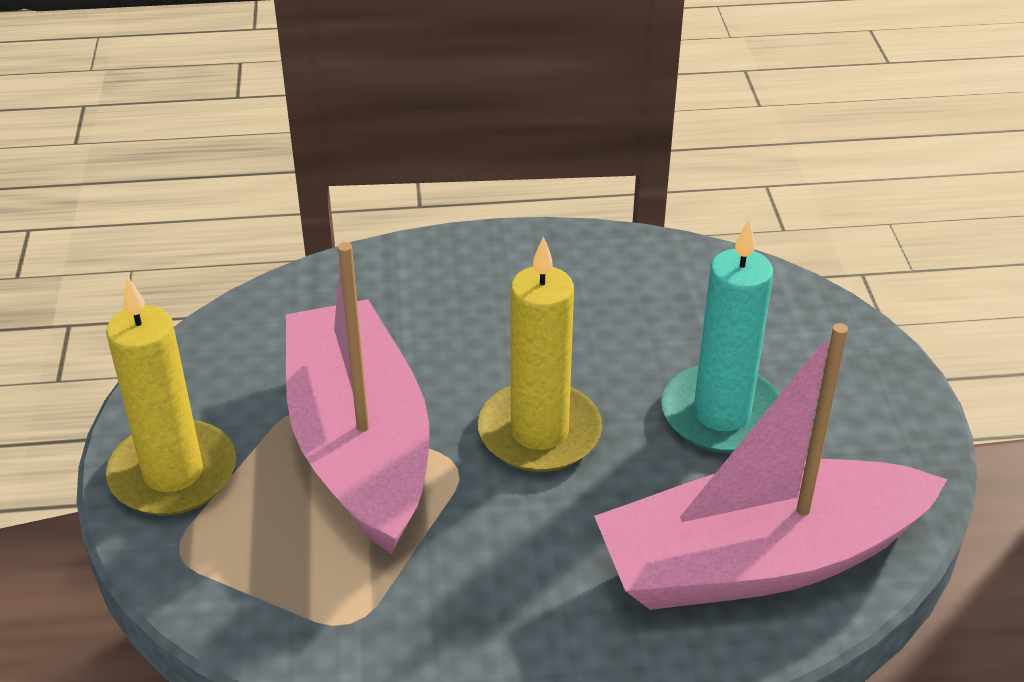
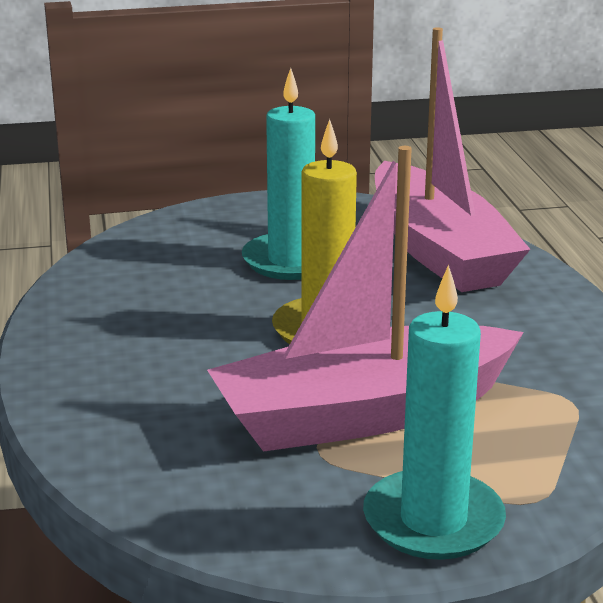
camera: 95 degrees left, 15 degrees down
(173, 473) = (433, 521): yellow candle -> turquoise candle

